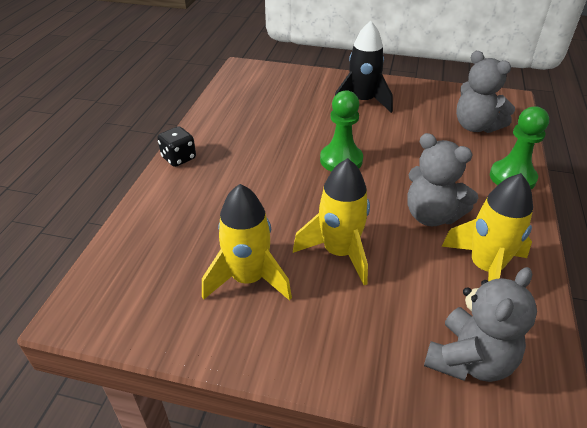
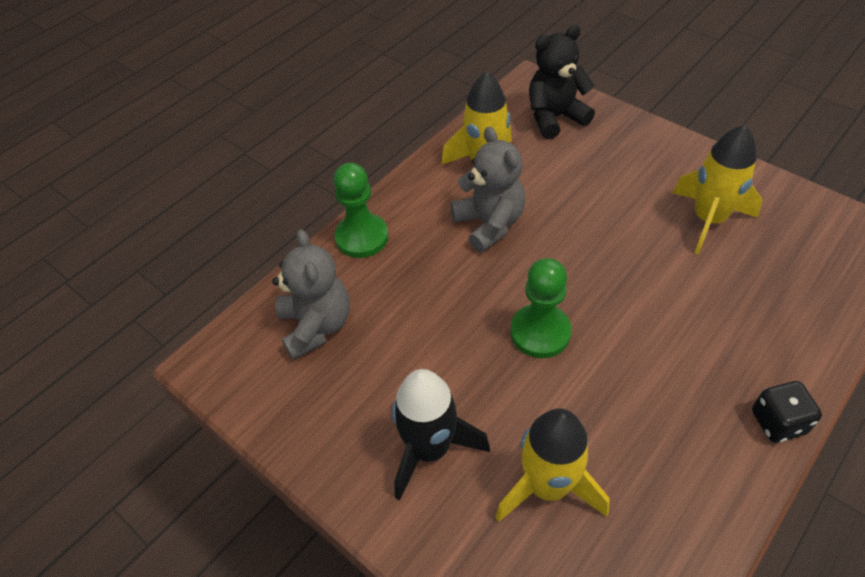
camera: 150 degrees left, 10 degrees up
(339, 252) = (608, 217): yellow rocket -> yellow rocket (547, 486)
(469, 360) = (555, 117): grey teddy bear -> black teddy bear

